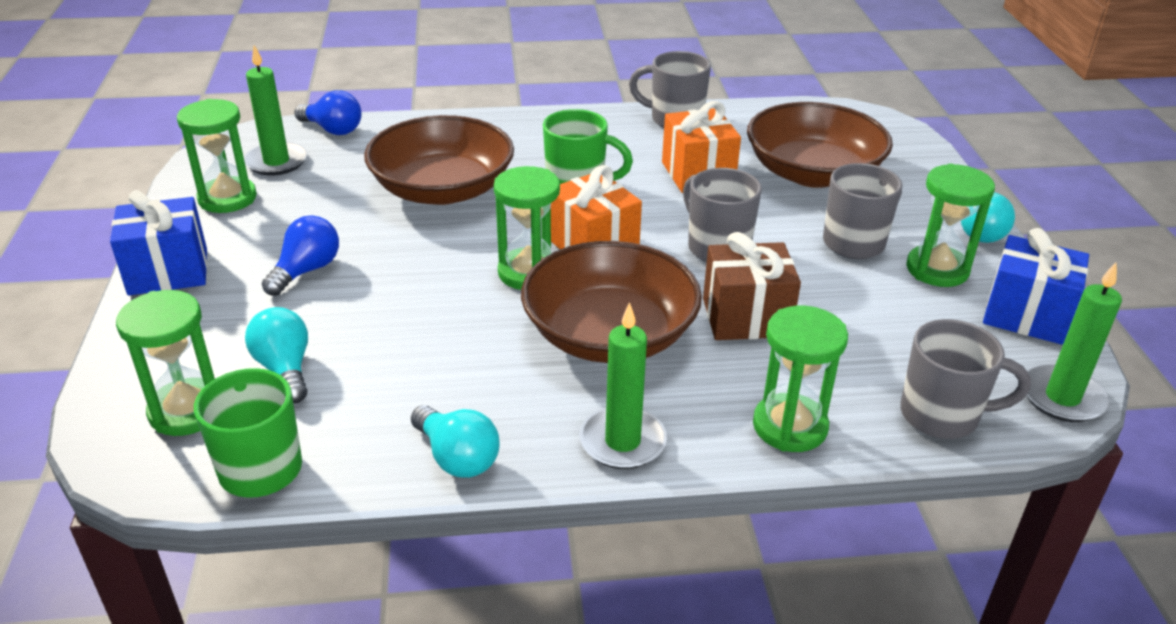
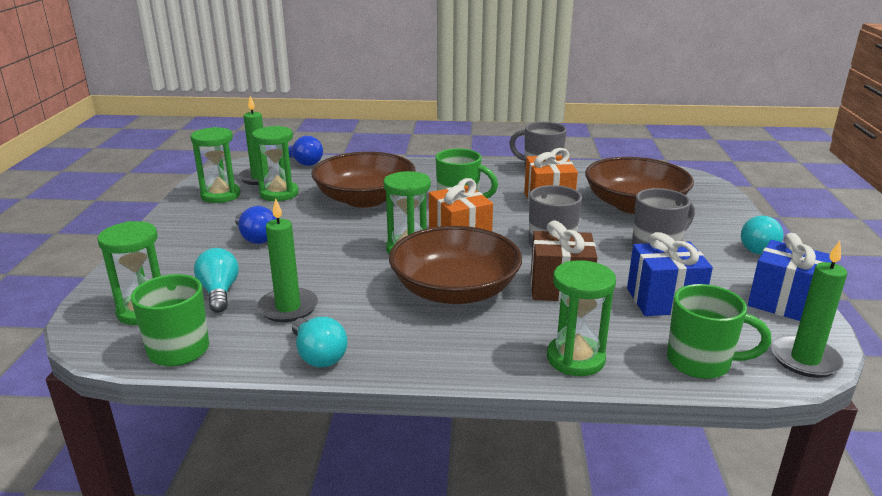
camera: 10 degrees right, 10 degrees down
(168, 272) = (166, 232): blue gift -> blue gift (664, 300)
(306, 270) = (256, 238): blue light bulb -> blue light bulb turned 105 degrees clockwise
(622, 442) = (443, 357): green candle -> green candle (288, 308)
(937, 269) = (718, 269): green hourglass -> green hourglass (279, 194)
(942, 415) = (701, 363): grey mug -> green mug

